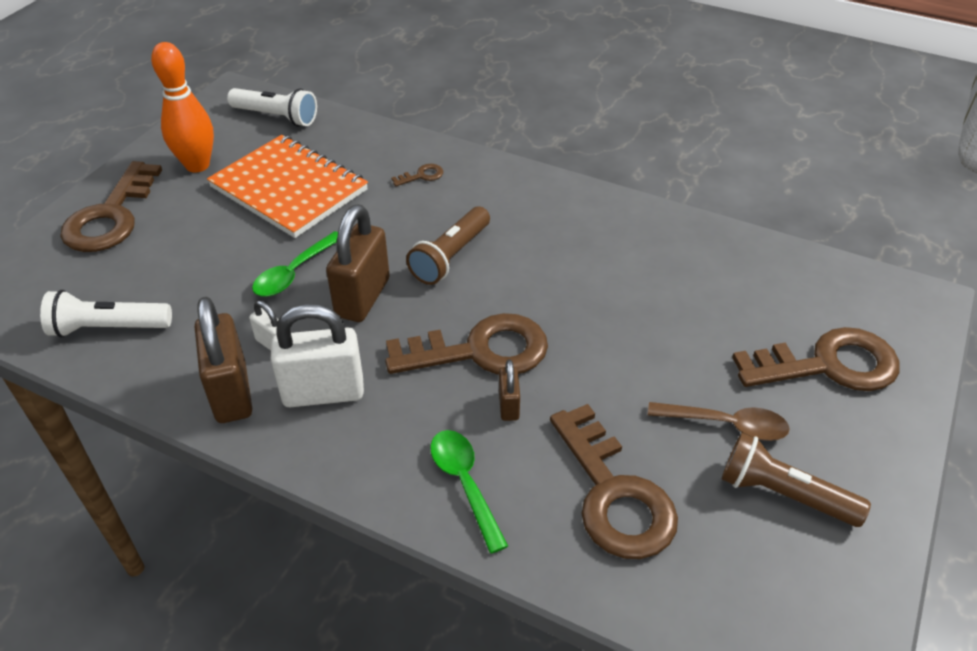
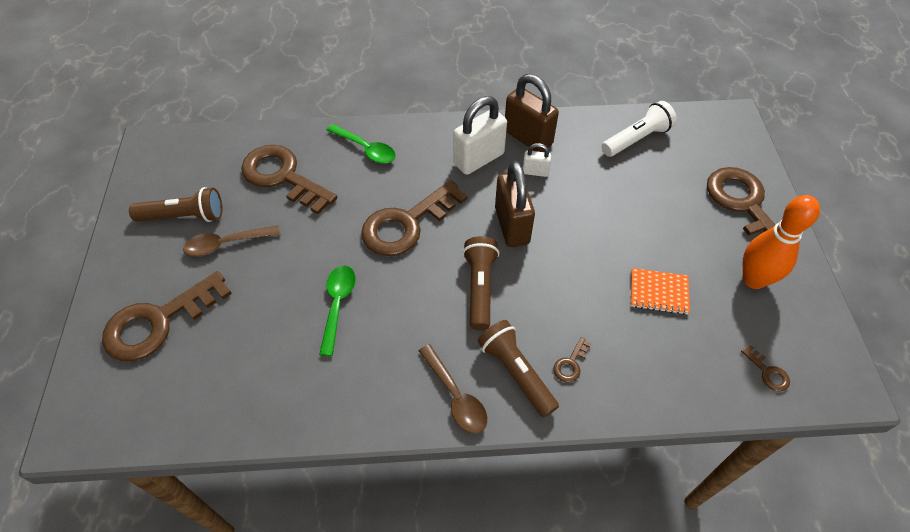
camera: 150 degrees right, 10 degrees up
(276, 117) = (768, 372): white flashlight -> brown key
(289, 188) = (658, 292): orange notebook -> orange notebook, size x0.48
(294, 273) = (574, 222): green spoon -> green spoon (337, 305)
(474, 187) = (516, 372): none -> brown flashlight
(508, 406) = (367, 198): brown padlock -> none
(538, 193) = (455, 396): none -> brown spoon

